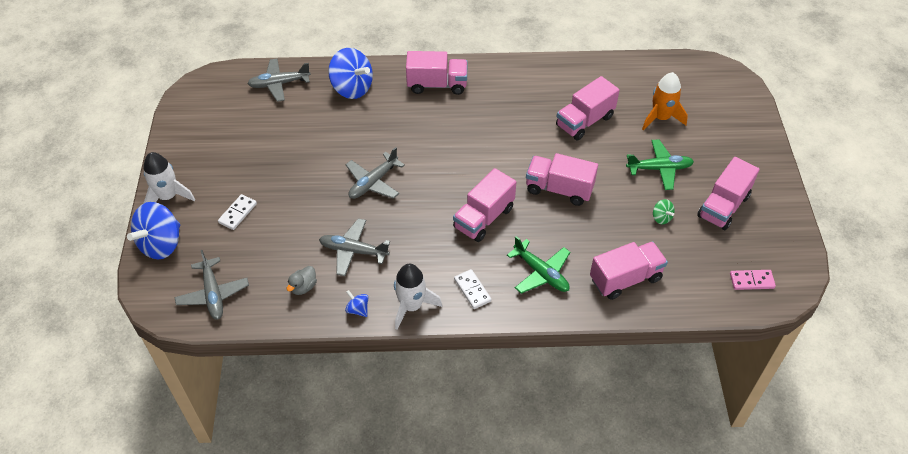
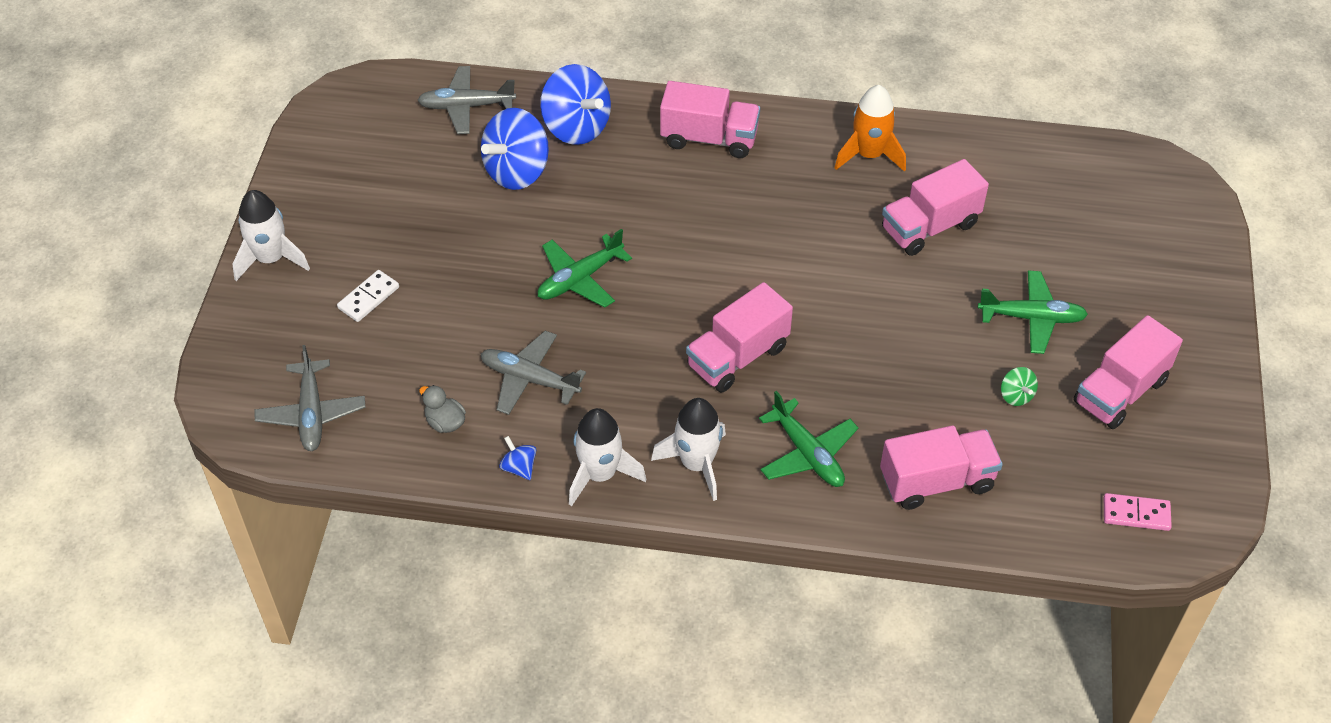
camera: 10 degrees right, 0 degrees up
(161, 244) = (249, 328): blue spinning top -> blue spinning top (517, 171)
(303, 287) = (445, 422): grey duck -> grey duck turned 90 degrees clockwise
(373, 182) = (580, 279): grey plane -> green plane
(472, 290) = (696, 464): white domino -> white rocket
(559, 189) = (864, 328): pink truck -> none
(661, 118) = (1053, 237): orange rocket -> orange rocket (869, 155)

